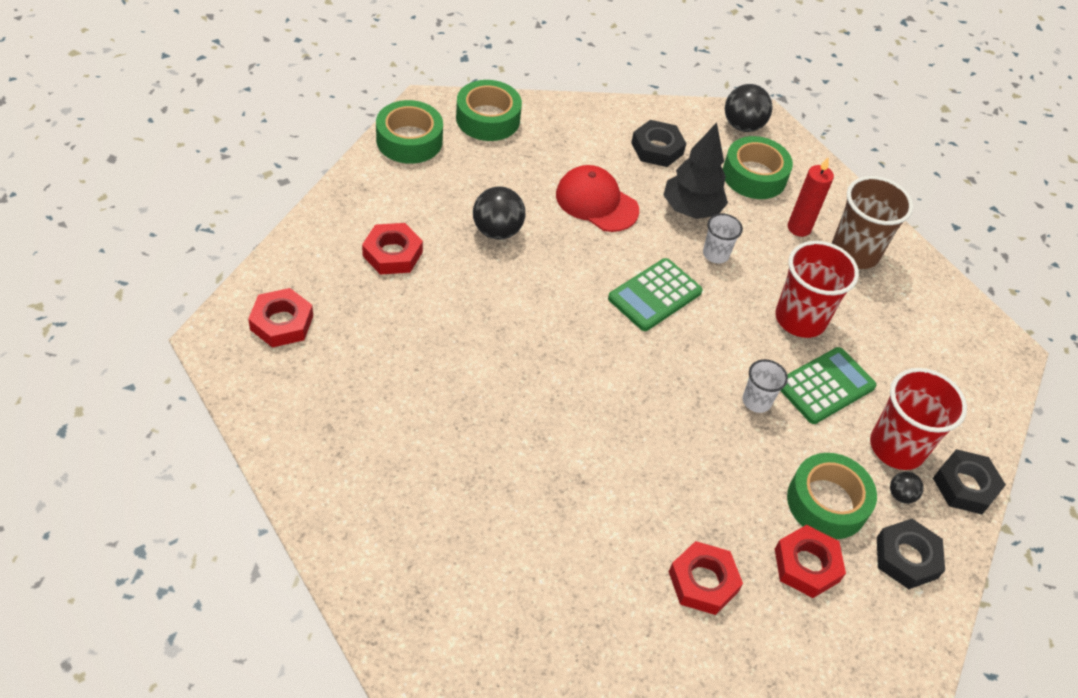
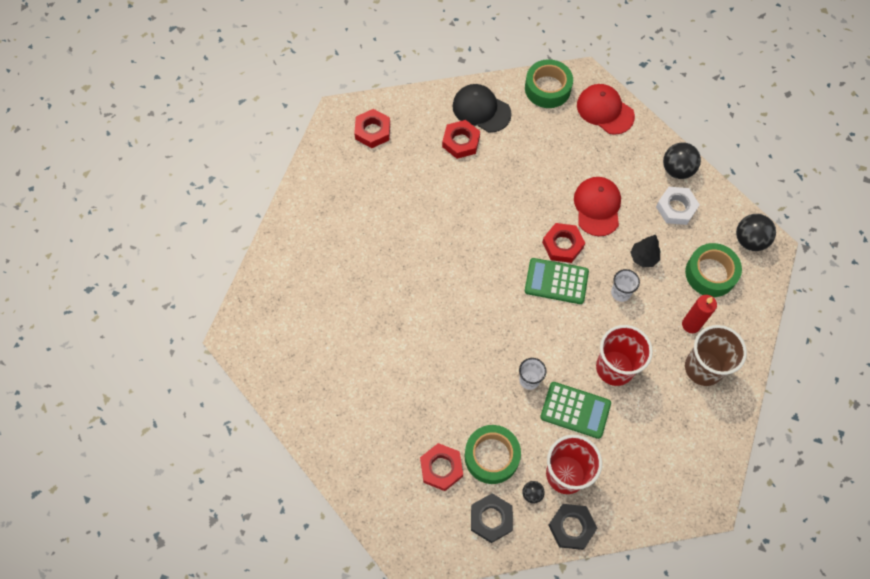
camera: 60 degrees right, 15 degrees up
(371, 208) = (481, 110): none -> black cap
(488, 119) = (605, 110): green tape -> red cap
(497, 231) = (525, 175): black ball -> black ball (677, 170)
(657, 148) = (676, 208): black nut -> white nut
(691, 210) = (643, 258): black tree -> black tree, size x0.62
(703, 582) = (388, 422): red nut -> red nut (562, 245)

